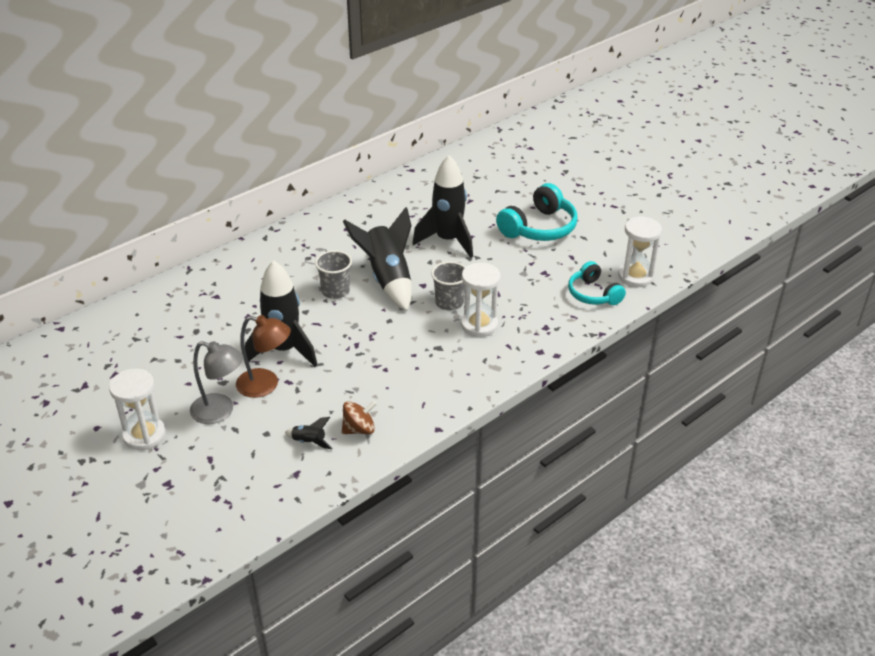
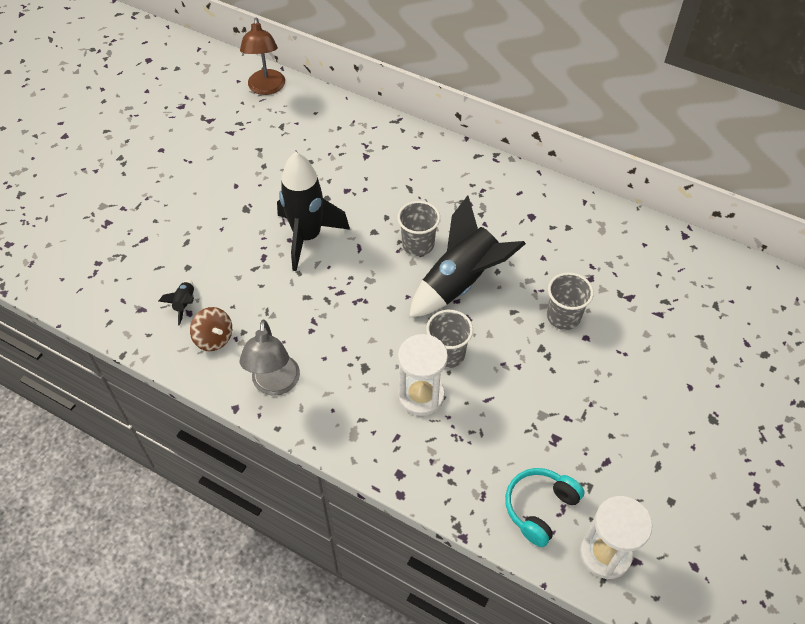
camera: 70 degrees right, 15 degrees up
(144, 435) = (160, 183): white hourglass -> none
(220, 411) = (206, 223): grey lamp -> grey lamp (275, 384)
(266, 385) = (252, 242): brown lamp -> brown lamp (266, 88)
(448, 240) = (563, 317): black rocket -> grey cup
(539, 228) = (647, 407): turquoise headphones -> none

